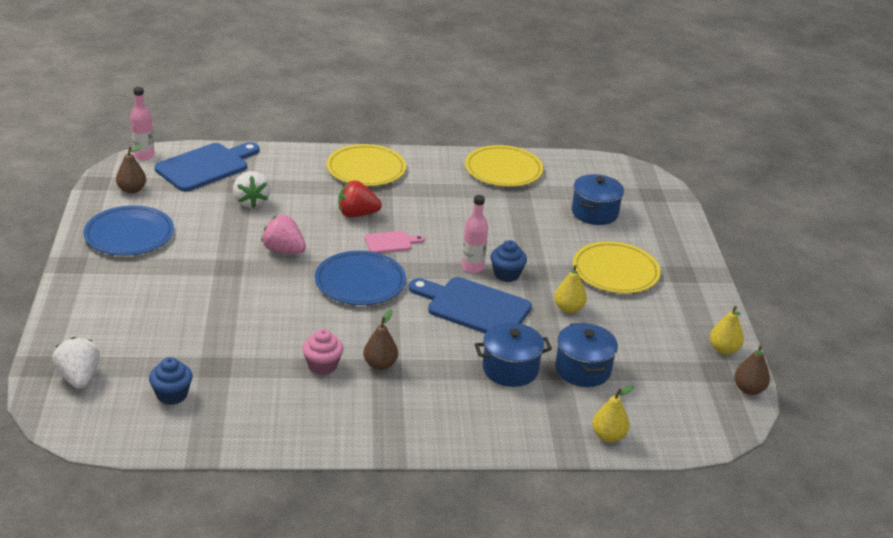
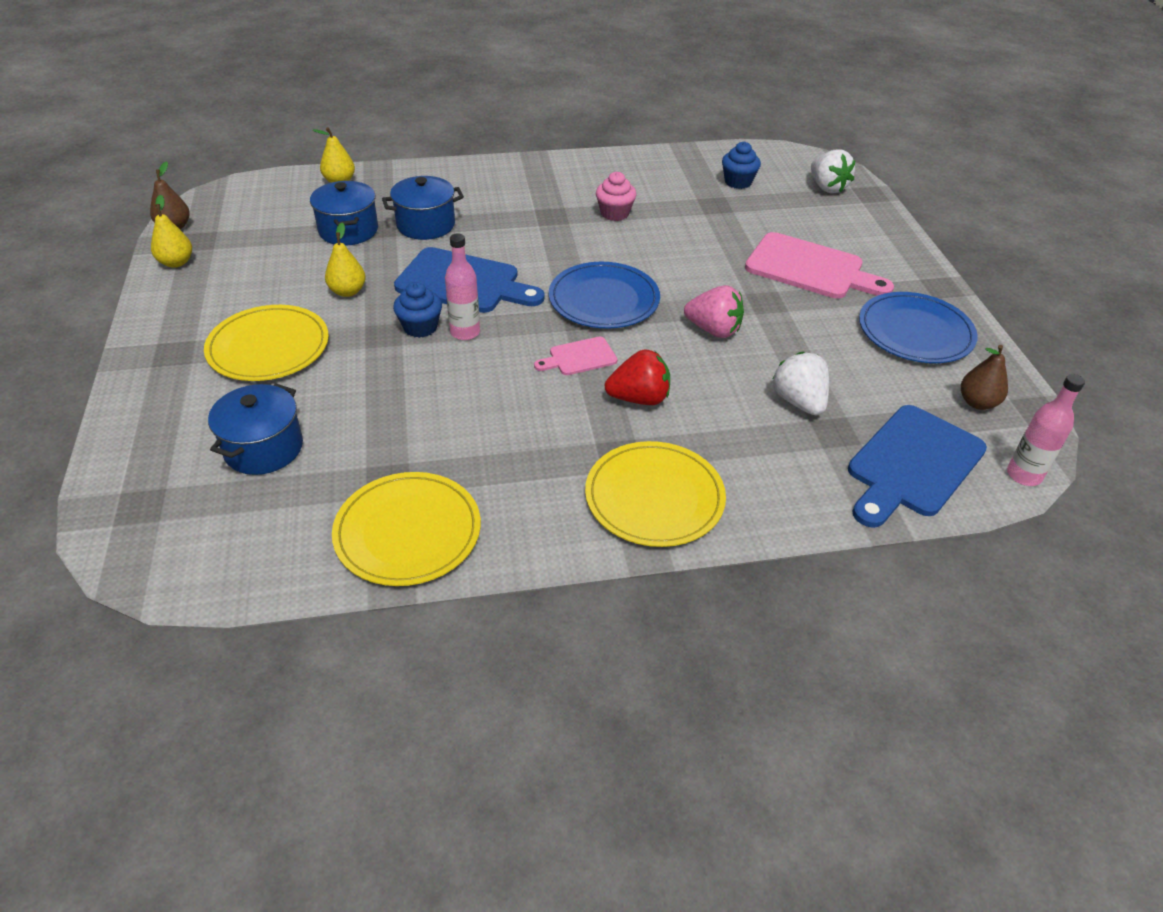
camera: 175 degrees right, 10 degrees up
(170, 291) = (810, 268): none -> pink cutting board
(380, 364) = (558, 218): brown pear -> none

